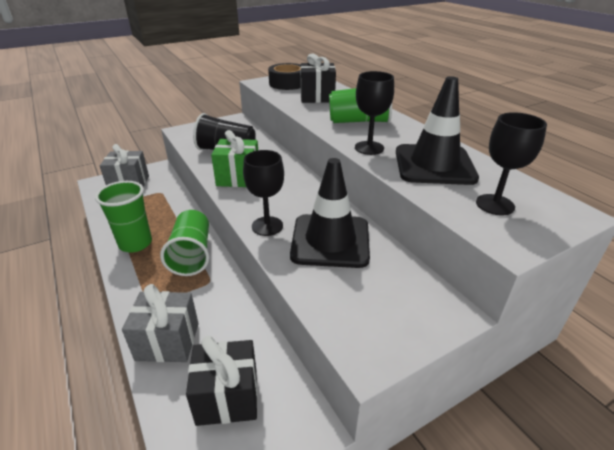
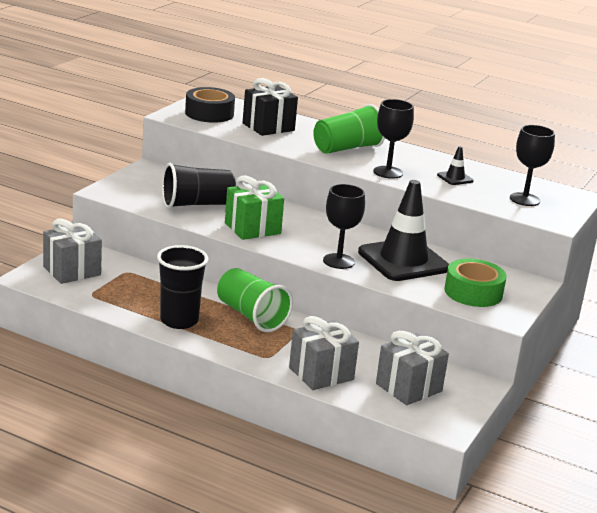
camera: 35 degrees left, 10 degrees down
(135, 243) = (179, 321): green cup -> black cup
(227, 397) = (408, 387): black gift -> grey gift
(364, 304) = (473, 292): none -> green tape
(434, 165) = (455, 178): black traffic cone -> black traffic cone, size x0.42

